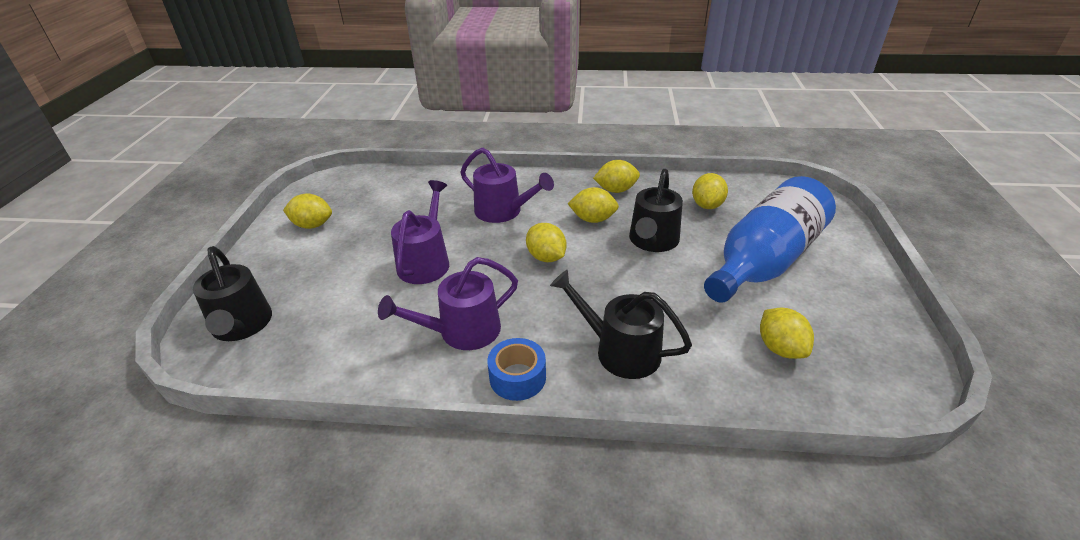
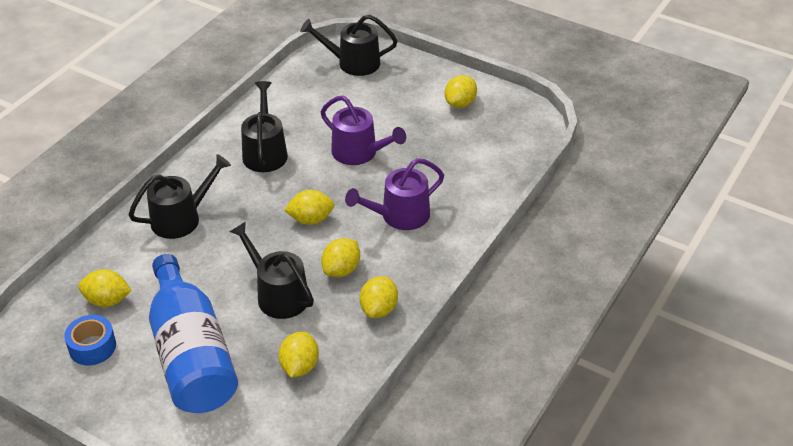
camera: 115 degrees right, 5 degrees up
(462, 331) = (265, 152): purple watering can -> black watering can
(517, 377) = (203, 165): blue tape -> blue tape (92, 347)
(707, 205) = (299, 366): yellow lemon -> yellow lemon turned 60 degrees clockwise

